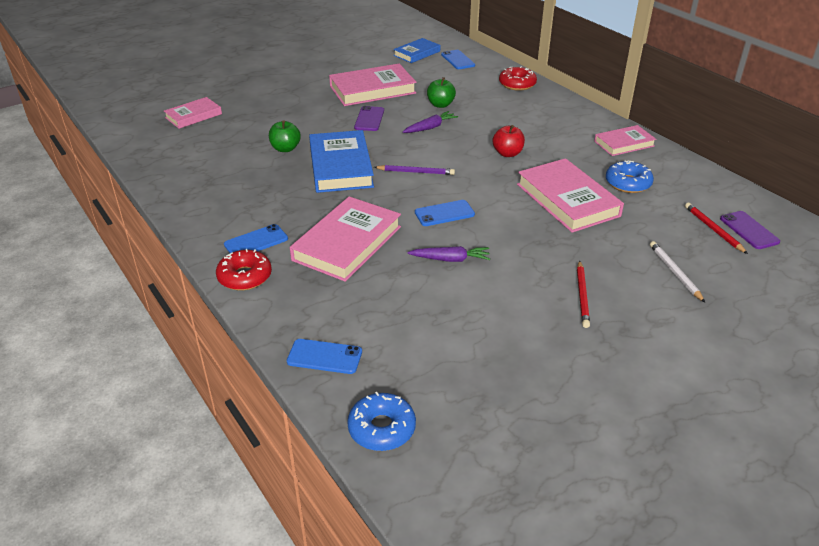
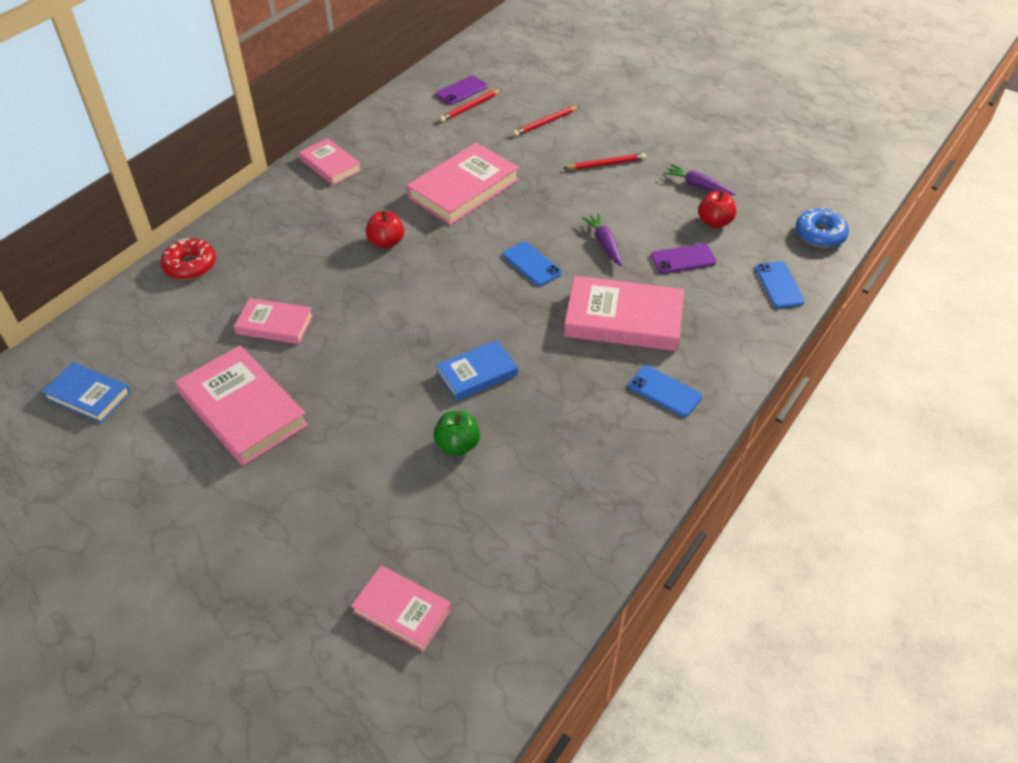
camera: 110 degrees left, 10 degrees up
(245, 277) = (723, 376): red donut -> none
(341, 166) = (477, 373): blue book -> blue book, size x0.59
(369, 119) = (340, 385): purple phone -> purple phone (683, 259)
(416, 172) = (460, 305): purple pencil -> none
(430, 127) = (345, 319): purple carrot -> purple carrot (698, 186)
(440, 105) = (274, 324): green apple -> pink book
(447, 345) = (714, 222): none -> red apple
(457, 60) = (111, 341): blue phone -> none
(628, 183) = (413, 156): blue donut -> none
(675, 272) = (545, 123): white pencil -> red pencil

